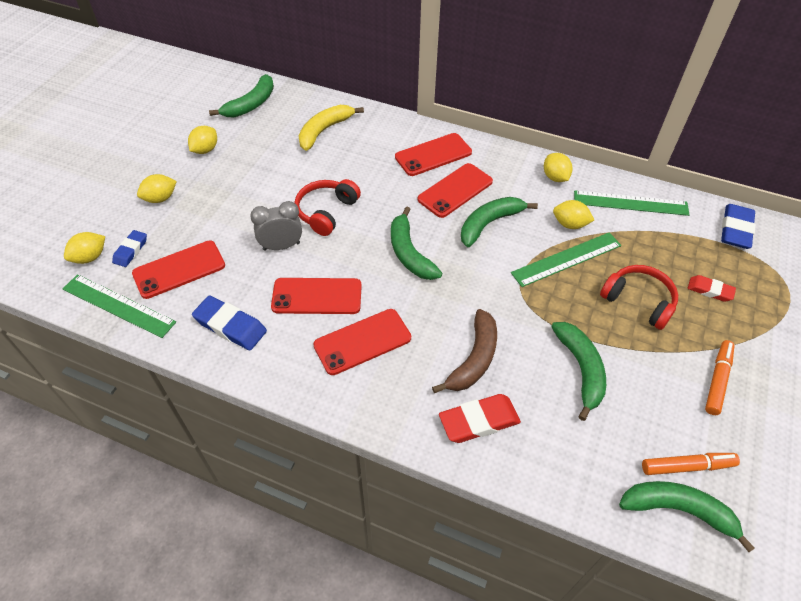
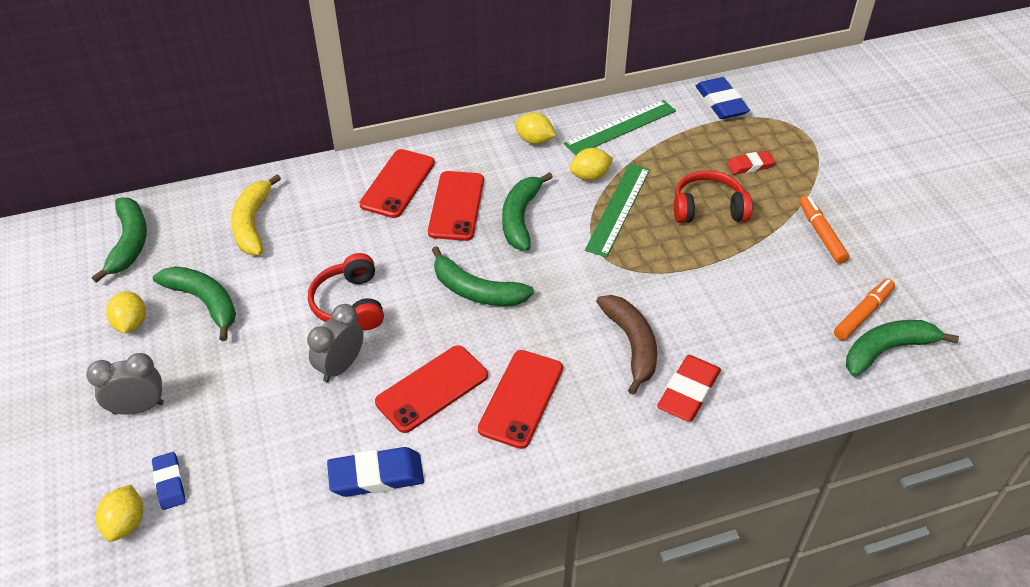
camera: 40 degrees left, 5 degrees down
(118, 305) = (225, 545): green ruler -> none
(160, 198) = (138, 408): yellow lemon -> grey clock
(179, 269) = (253, 463): red phone -> none
(580, 369) = (721, 294): green banana -> green banana (204, 302)

